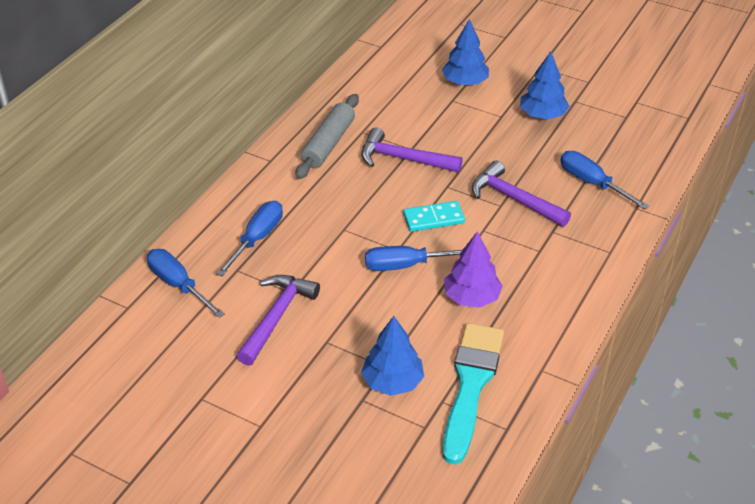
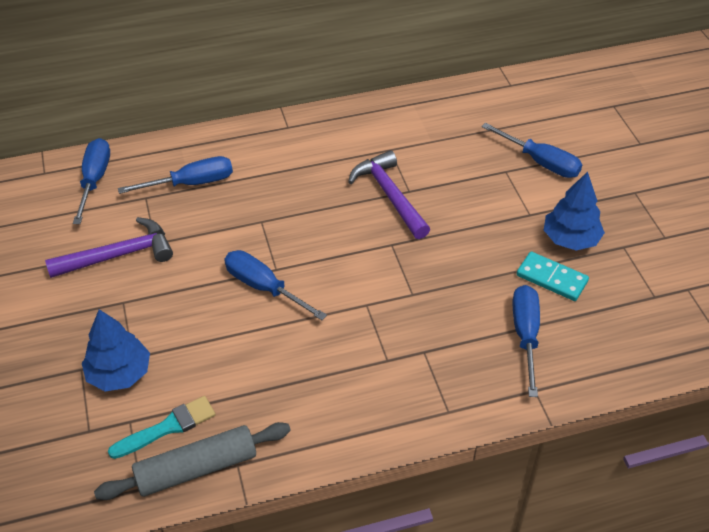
camera: 45 degrees right, 5 degrees up
(328, 144) = (349, 142): grey rolling pin -> grey rolling pin (196, 468)
(433, 219) = (340, 264): turquoise domino -> turquoise domino (551, 278)
(465, 82) = (540, 162): blue tree -> blue screwdriver
(471, 297) = (273, 355): purple tree -> none
(471, 384) = (168, 427): turquoise brush -> turquoise brush, size x0.57
(514, 199) = (432, 297): purple hammer -> none

